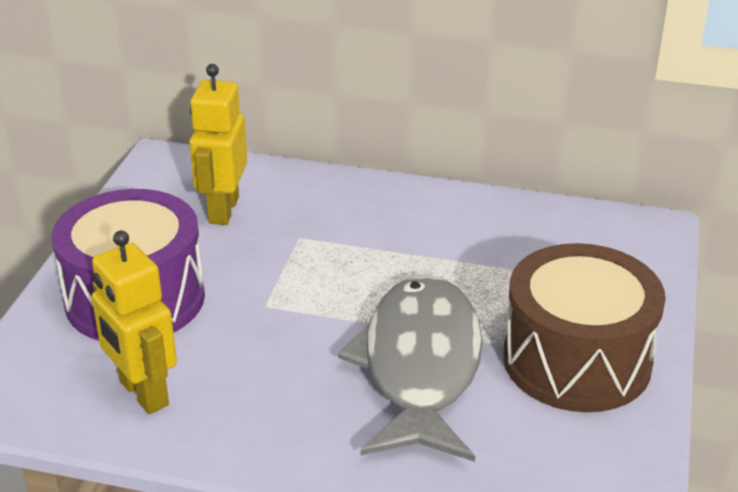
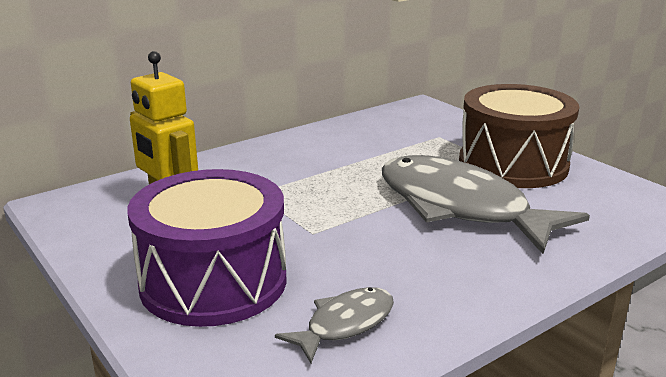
camera: 50 degrees left, 10 degrees down
(142, 393) = (345, 324): yellow robot -> grey fish

